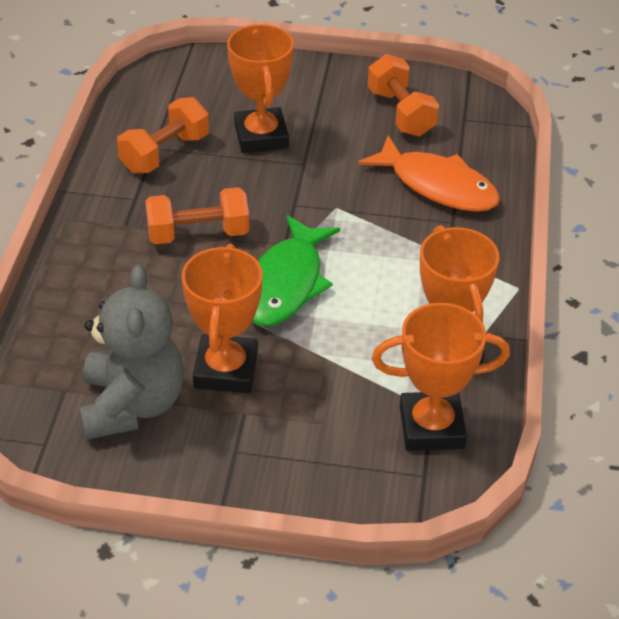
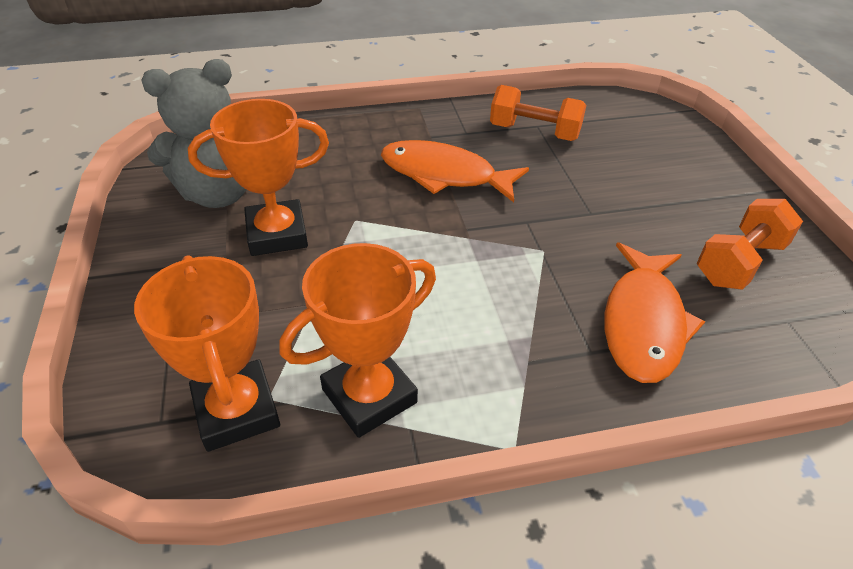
camera: 70 degrees right, 0 degrees up
(198, 234) = (444, 175): orange dumbbell -> orange fish
(261, 136) = (605, 177): orange trophy -> none
(286, 283) = (410, 243): green fish -> none

